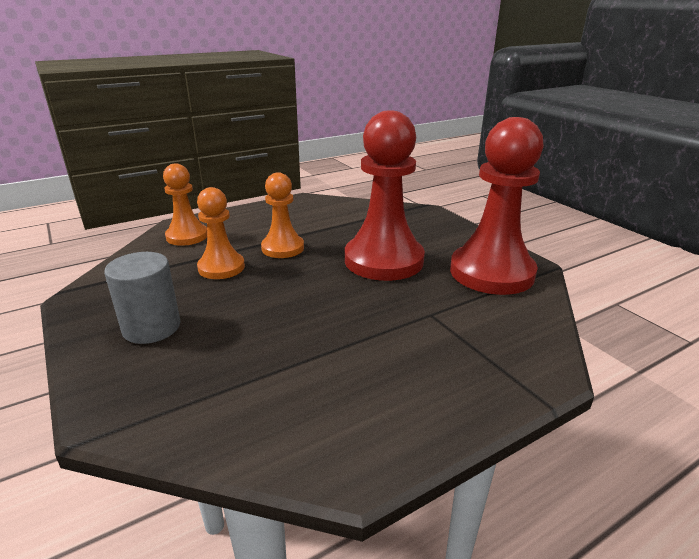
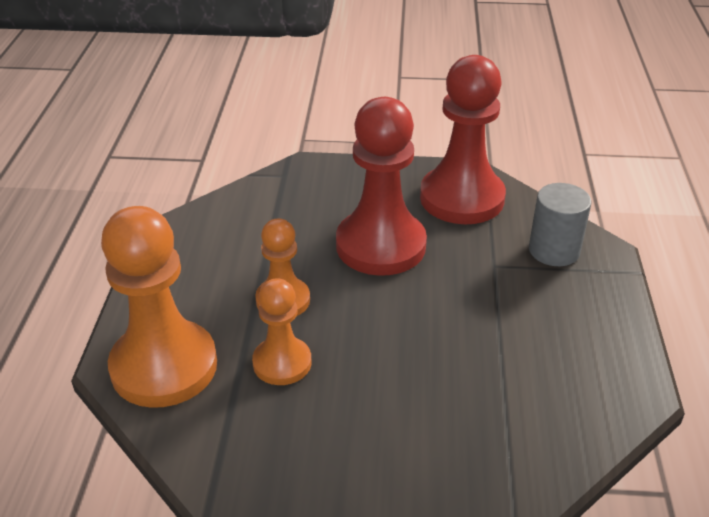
camera: 55 degrees left, 10 degrees up
(151, 327) = (365, 454): grey cylinder -> grey cylinder (554, 250)
(187, 236) = (164, 366): orange pawn -> orange pawn, size x1.79

